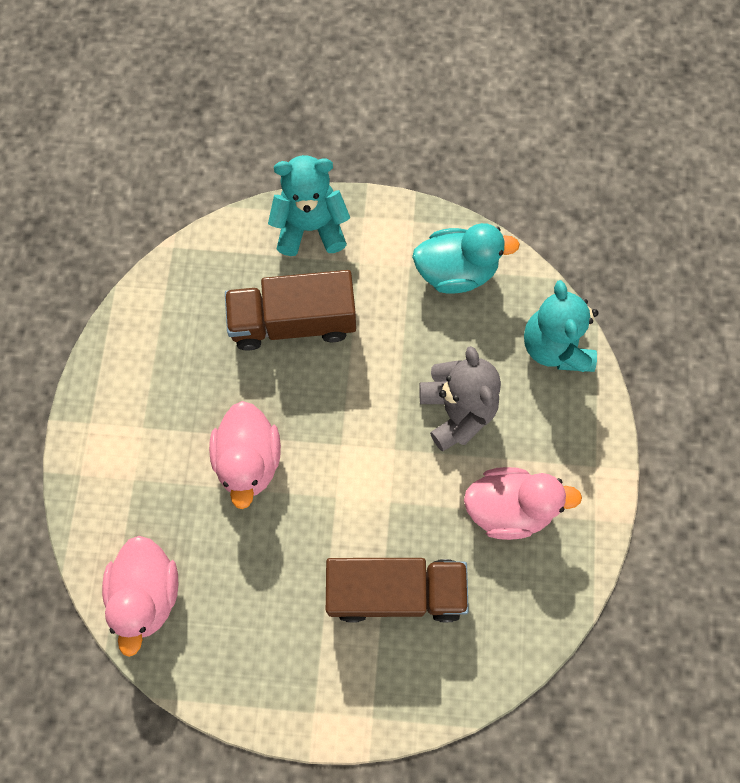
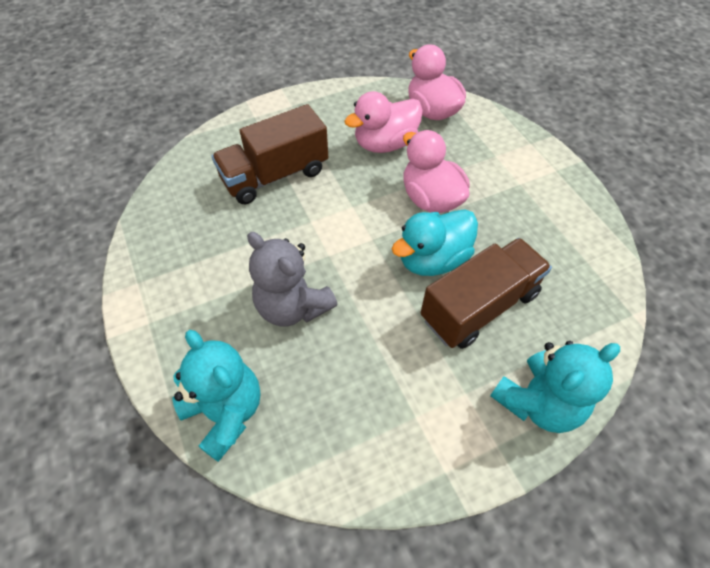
camera: 150 degrees right, 15 degrees down
(456, 271) = (365, 437): turquoise duck -> turquoise duck (432, 259)
(509, 508) = (214, 258): pink duck -> pink duck (385, 143)

